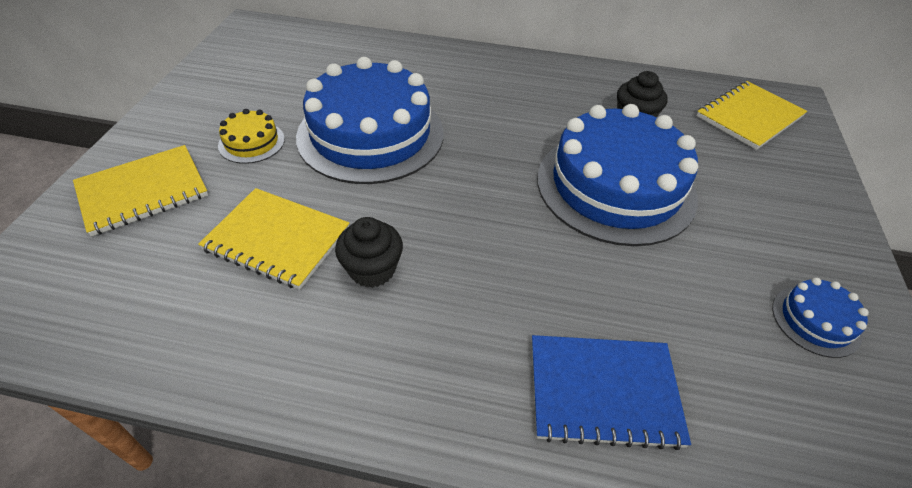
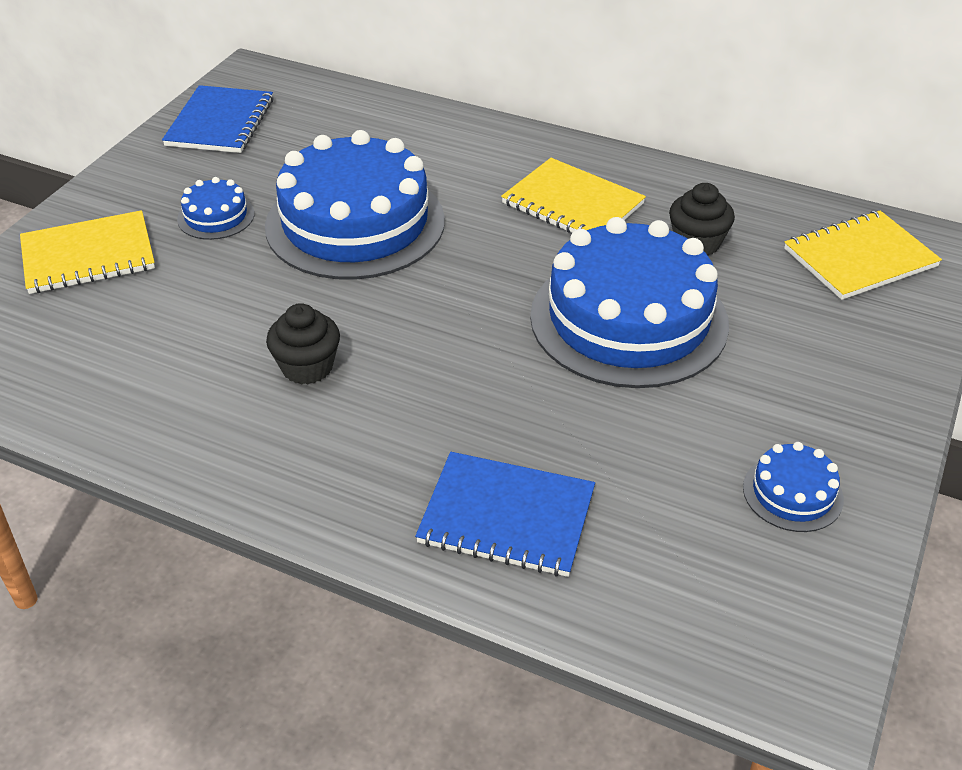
camera: 15 degrees right, 5 degrees down
(235, 65) = (220, 122): none -> blue notebook
(251, 142) = (216, 216): yellow cake -> blue cake
(277, 239) = (216, 323): yellow notebook -> yellow notebook (572, 204)

